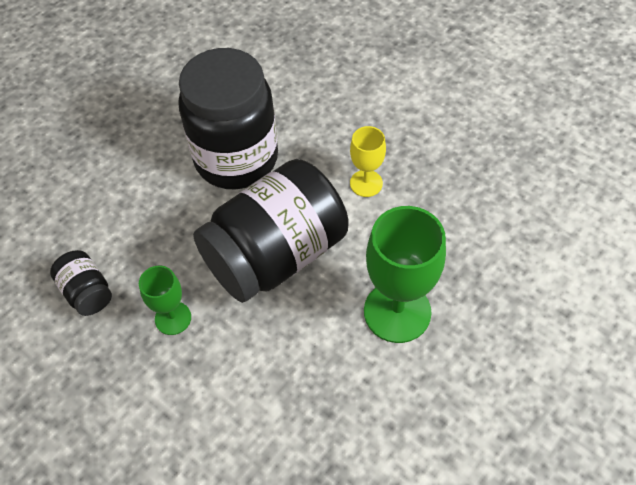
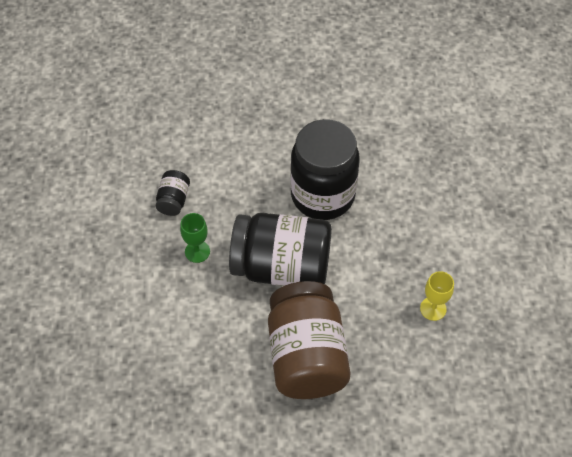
camera: 45 degrees right, 0 degrees up
(366, 183) = (375, 273): yellow goblet -> yellow goblet (433, 308)
(397, 312) = (306, 356): green goblet -> brown jar

